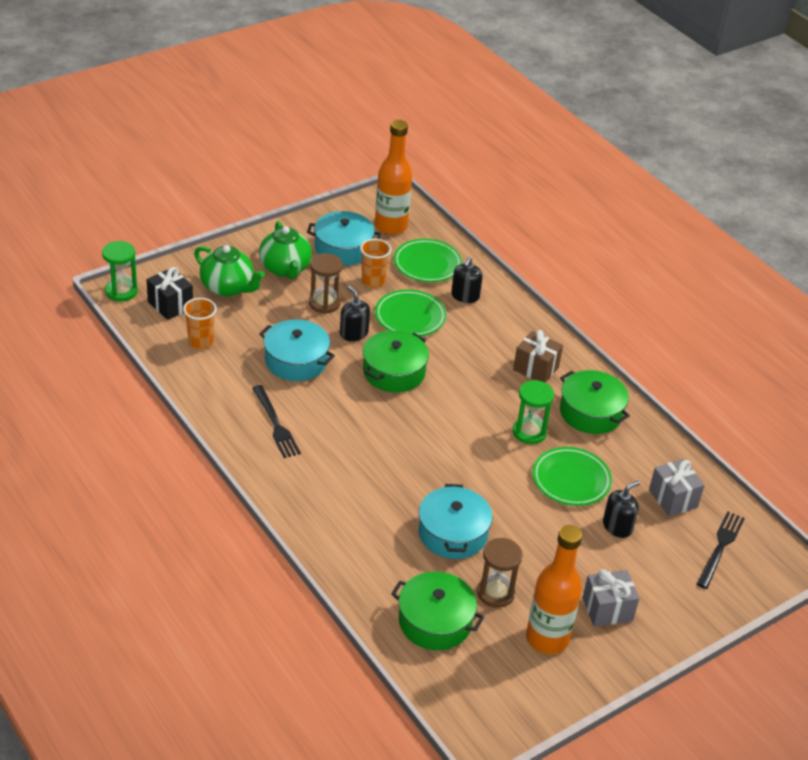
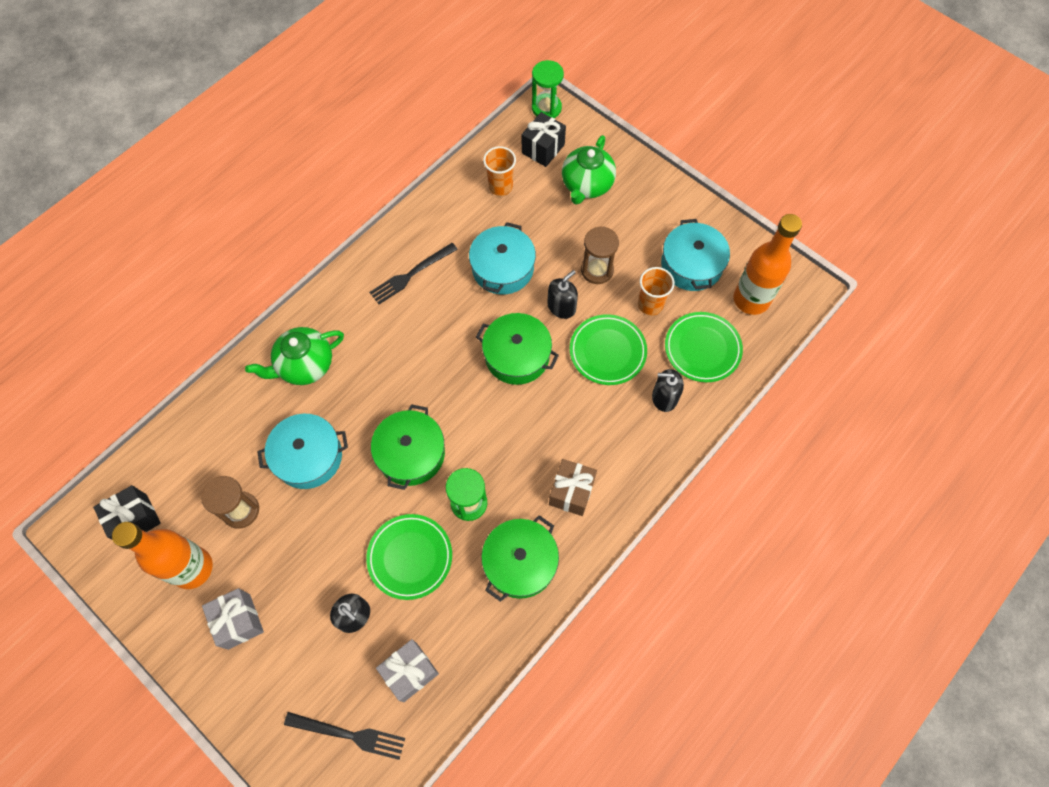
camera: 80 degrees right, 25 degrees up
(285, 269) = (636, 223): green teapot -> green teapot (305, 365)
(435, 621) = (197, 464): green pot -> green pot (411, 453)
(483, 681) = (135, 519): none -> black gift

